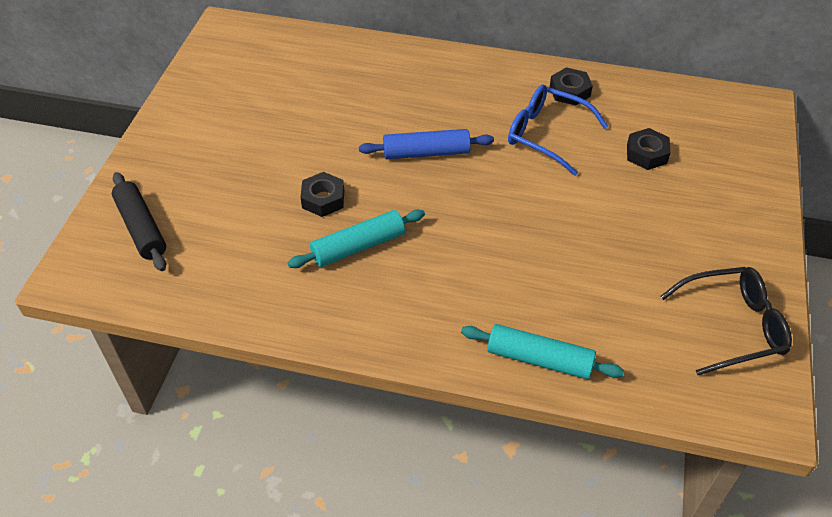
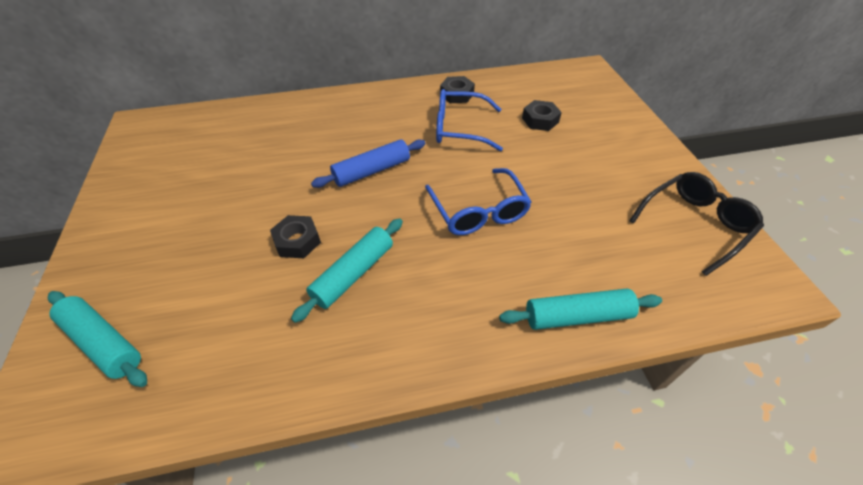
camera: 25 degrees left, 0 degrees up
(141, 228) = (104, 342): black rolling pin -> turquoise rolling pin
(509, 231) = (478, 211): none -> blue glasses

